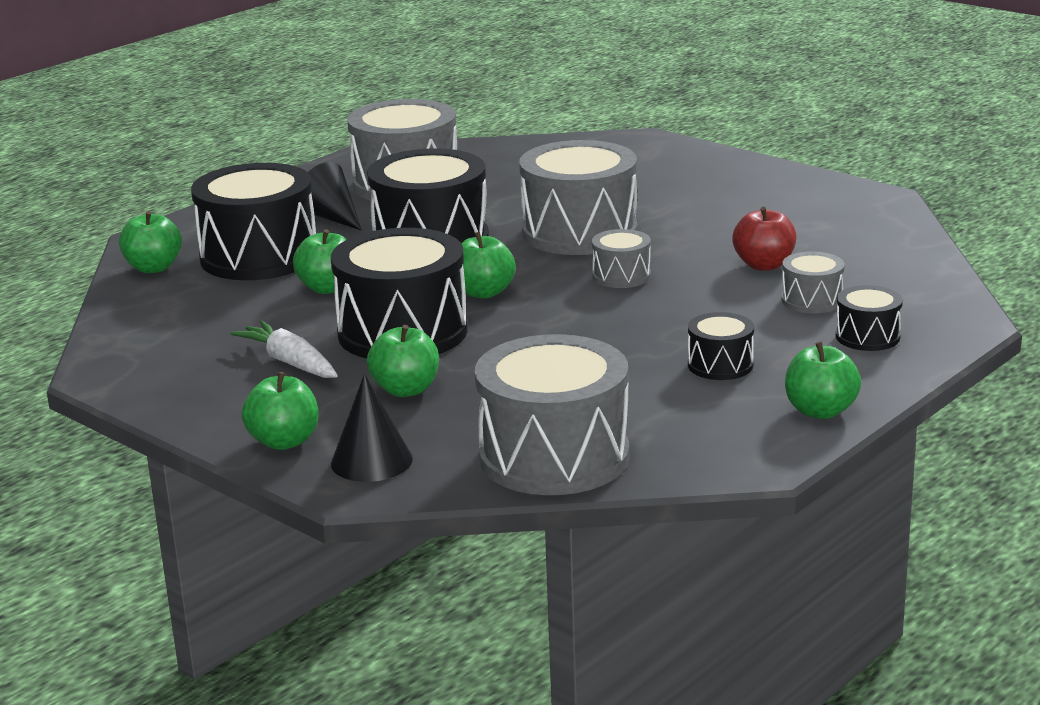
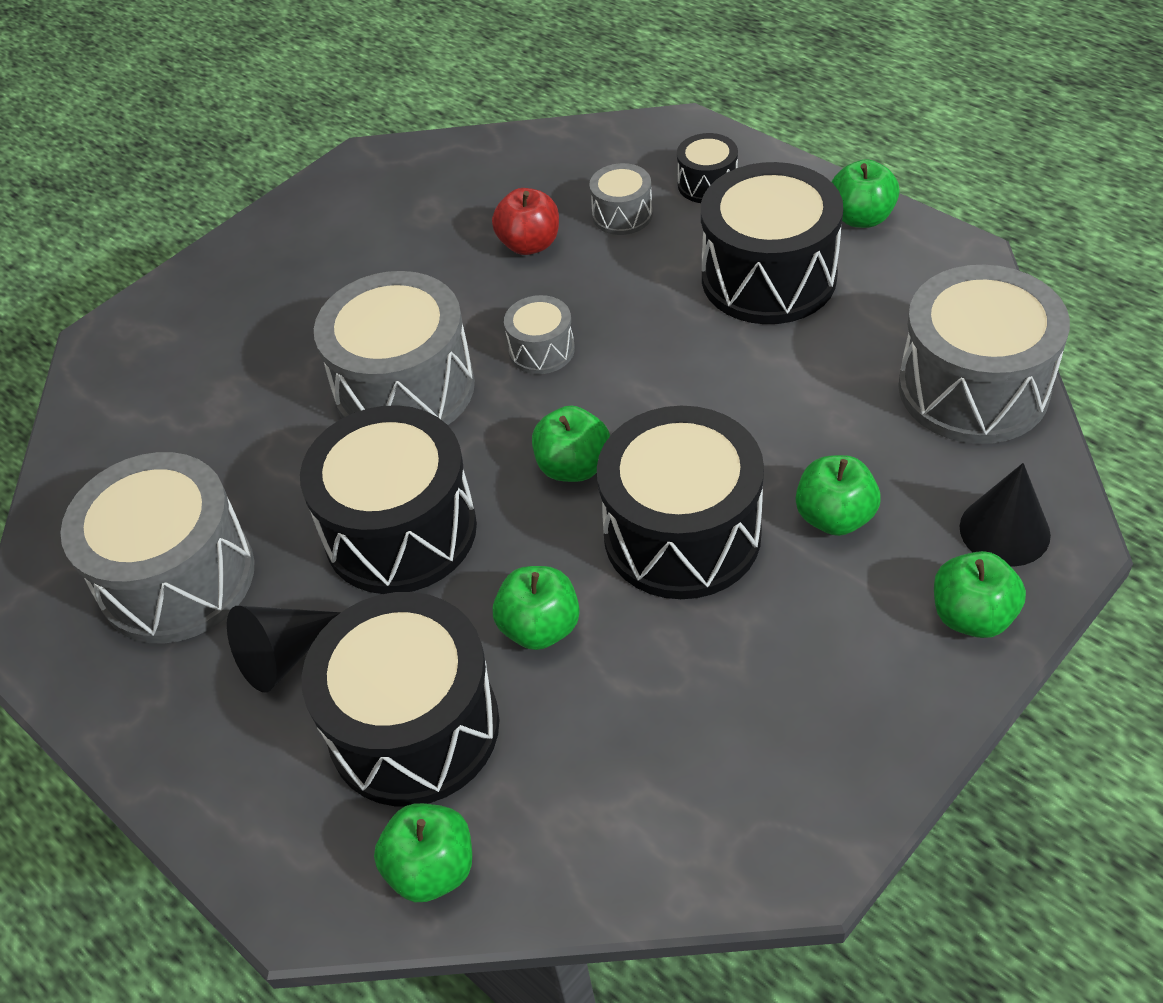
camera: 85 degrees left, 25 degrees up
(290, 362) = (766, 639): white carrot -> none
(720, 365) = (768, 277): black drum -> black drum, size x2.10

